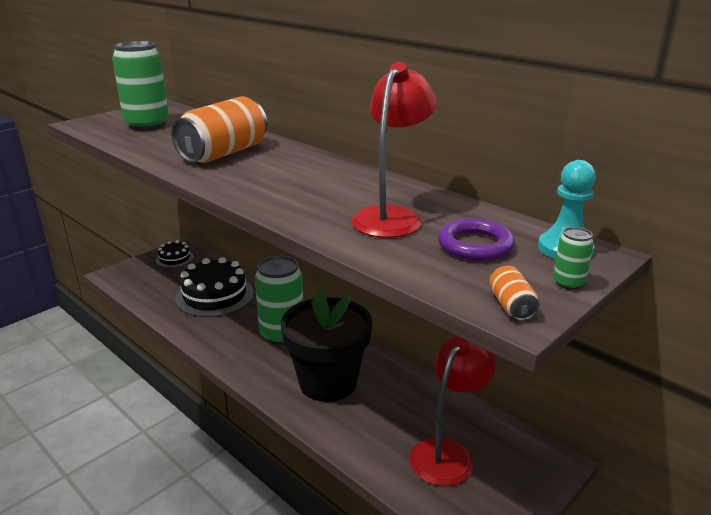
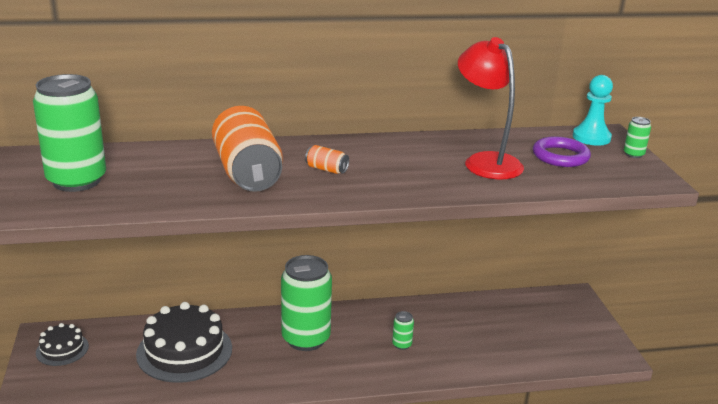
camera: 55 degrees left, 0 degrees up
(328, 382) = (402, 344): black flower pot -> green can
(448, 453) = (531, 330): red lamp -> none
(511, 306) = (646, 178): orange can -> orange can (326, 169)

